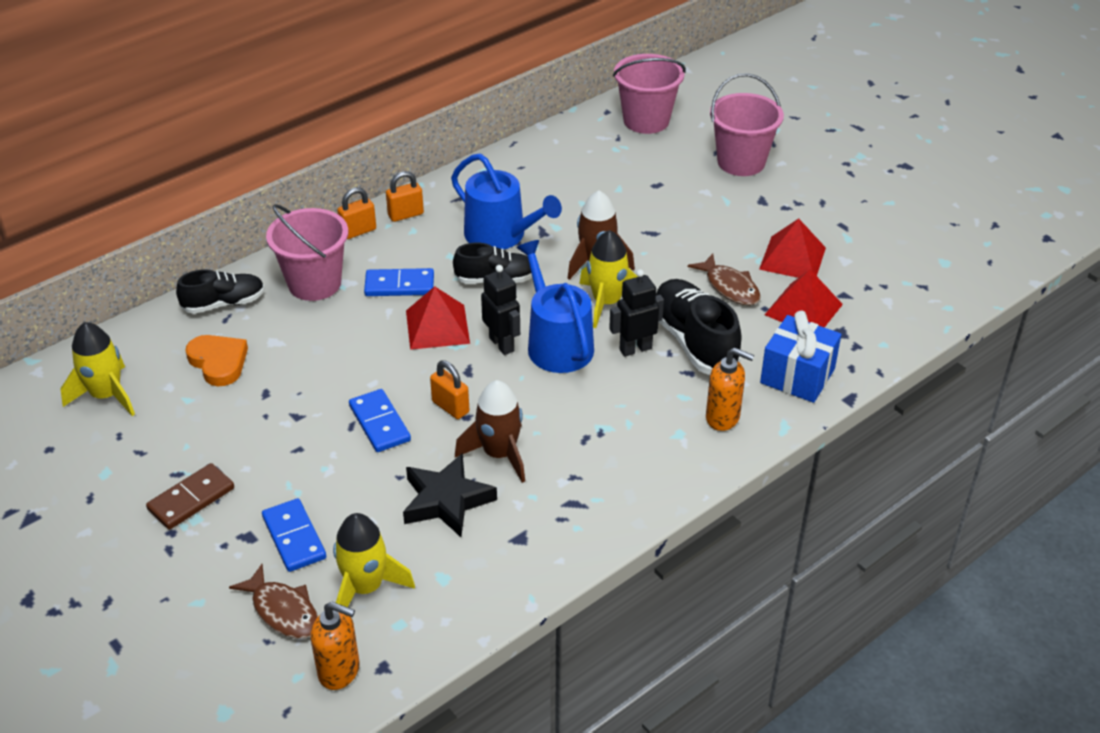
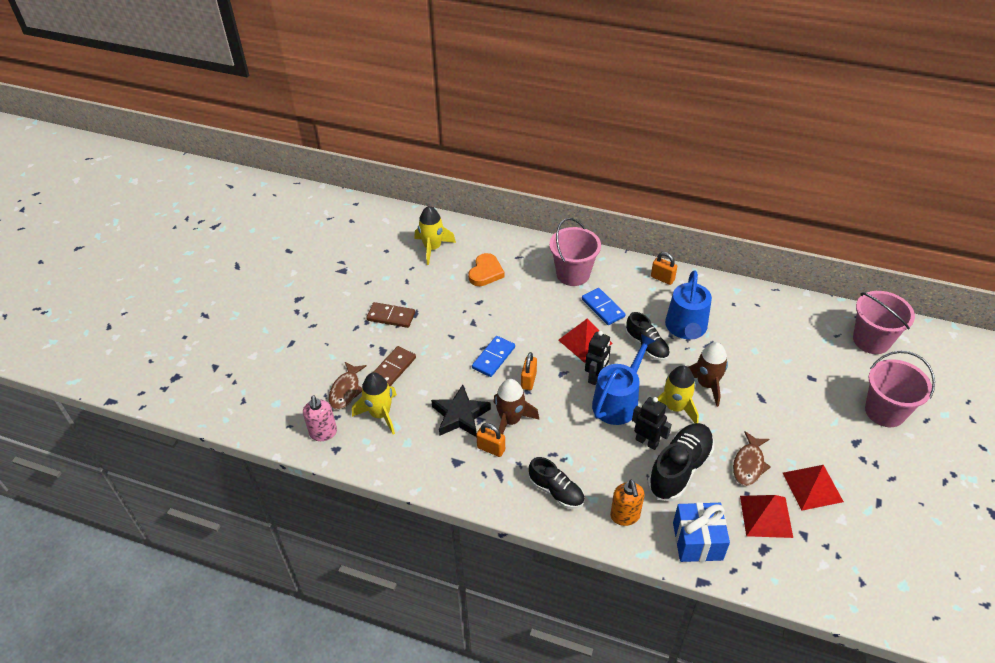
camera: 60 degrees right, 5 degrees up
(224, 304) = (527, 250): black shoe -> black shoe (556, 491)
(294, 537) = (393, 368): blue domino -> brown domino
(339, 671) = (323, 433): orange soap dispenser -> pink soap dispenser
(358, 231) = (629, 267): orange padlock -> orange padlock (491, 449)

